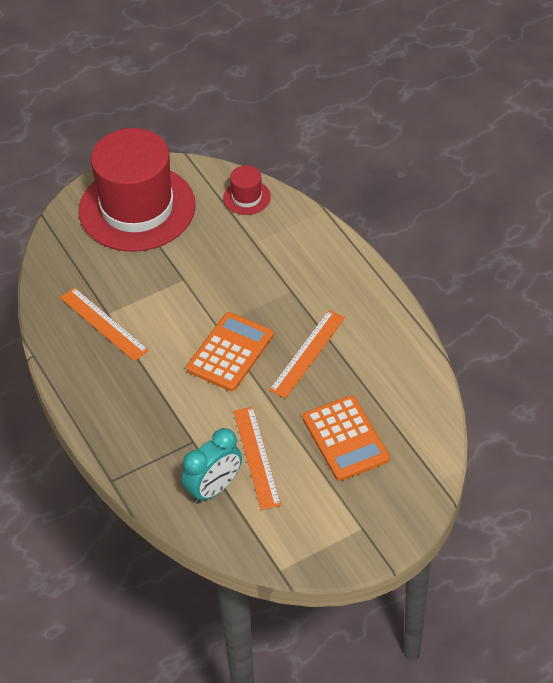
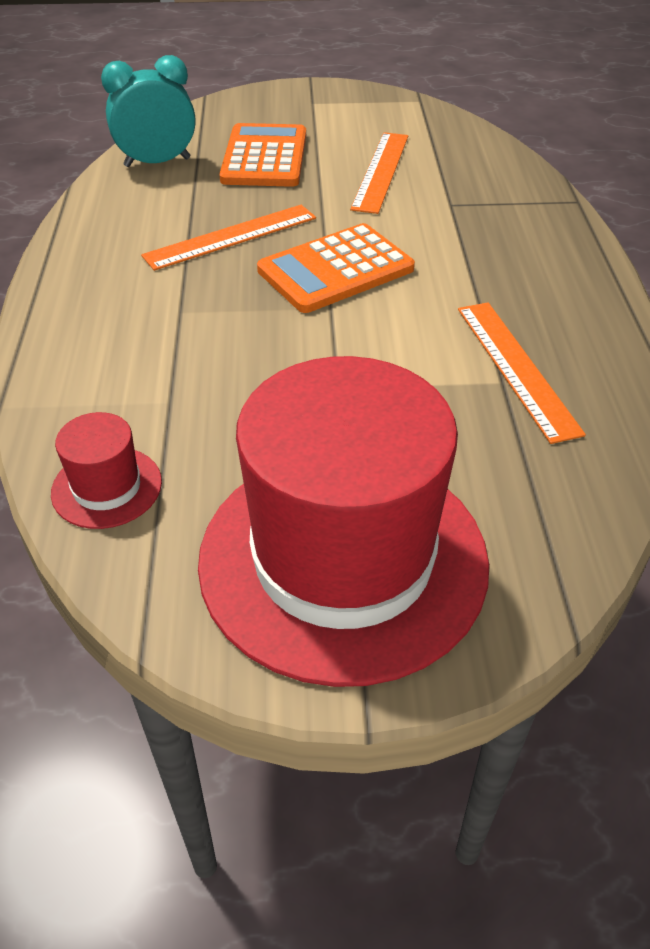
camera: 155 degrees left, 5 degrees down
(214, 488) = (450, 163): turquoise clock -> turquoise clock (157, 162)

